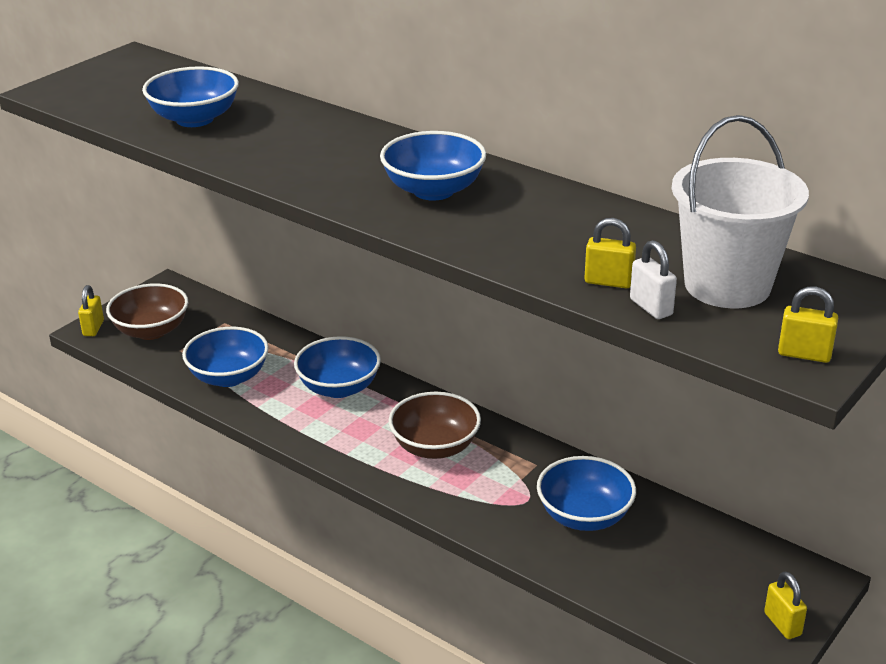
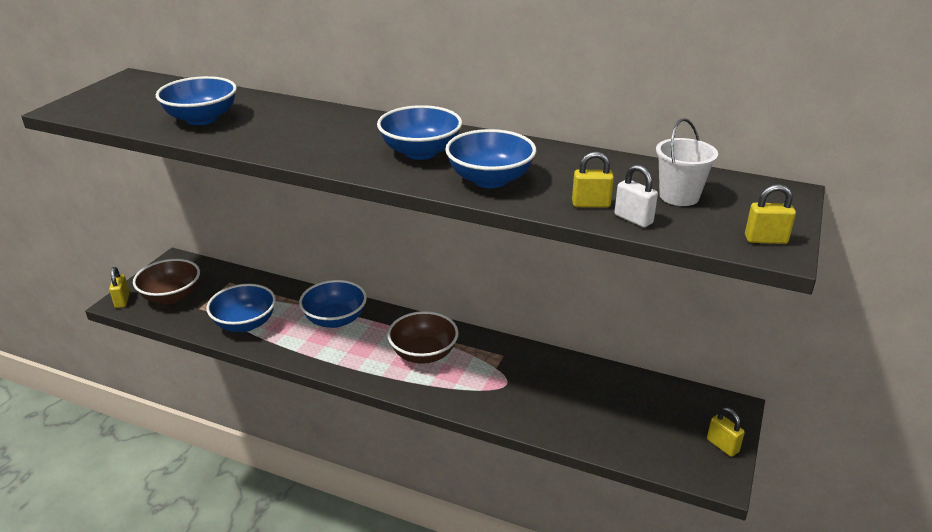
camera: 15 degrees left, 0 degrees up
(584, 516) = (552, 388): blue bowl -> blue bowl (490, 179)
(727, 285) = (679, 196): white bucket -> white bucket, size x0.59

